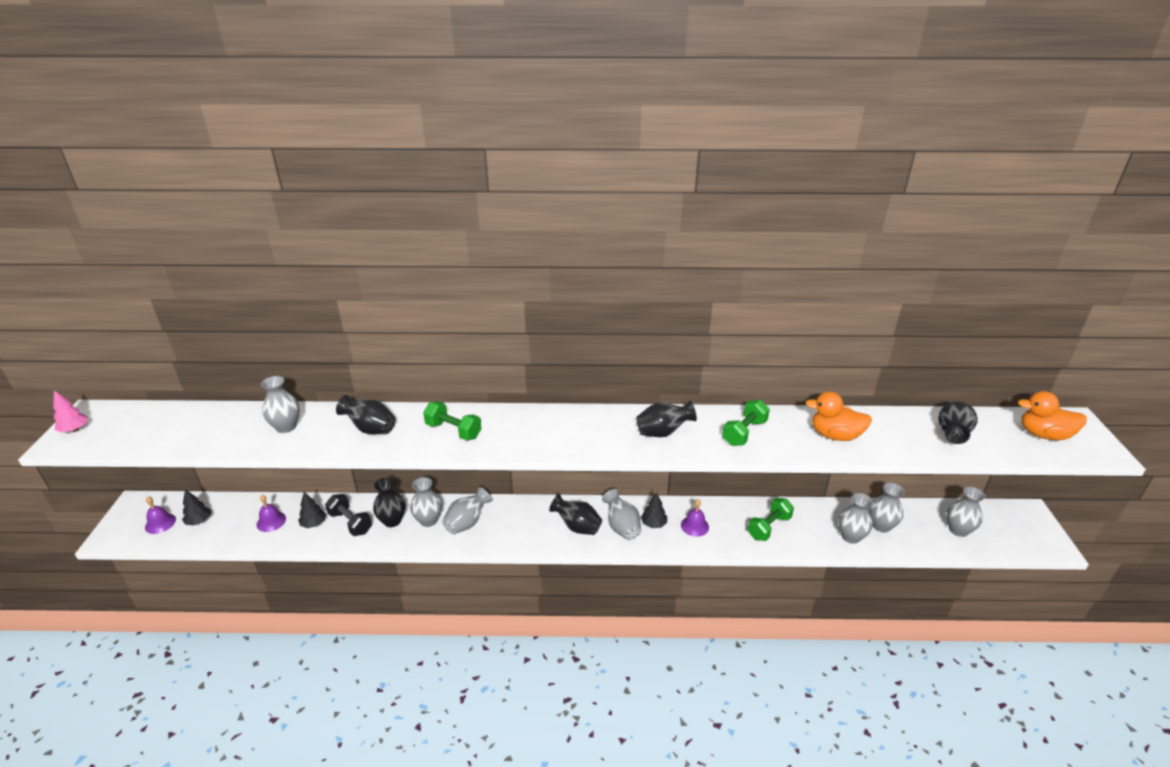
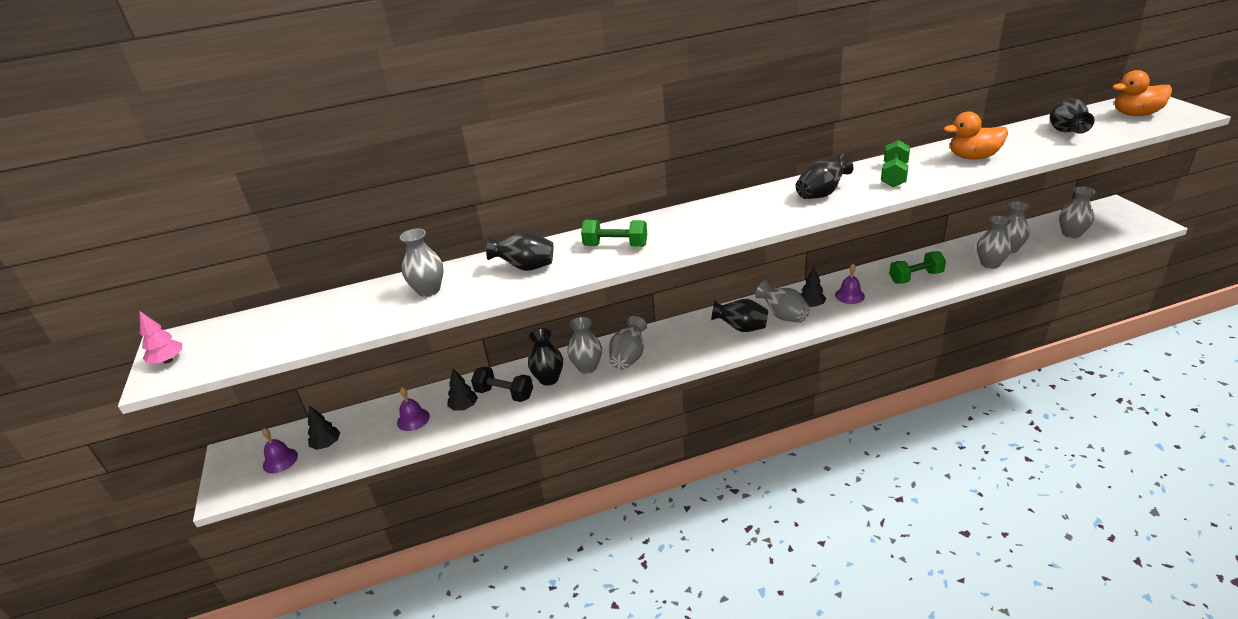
camera: 15 degrees left, 0 degrees up
(769, 527) = (915, 277): green dumbbell -> green dumbbell turned 45 degrees clockwise

